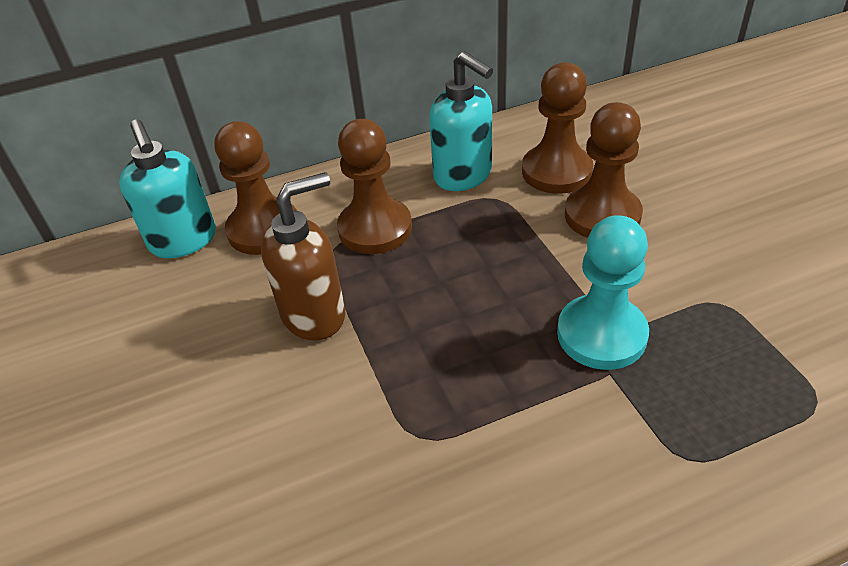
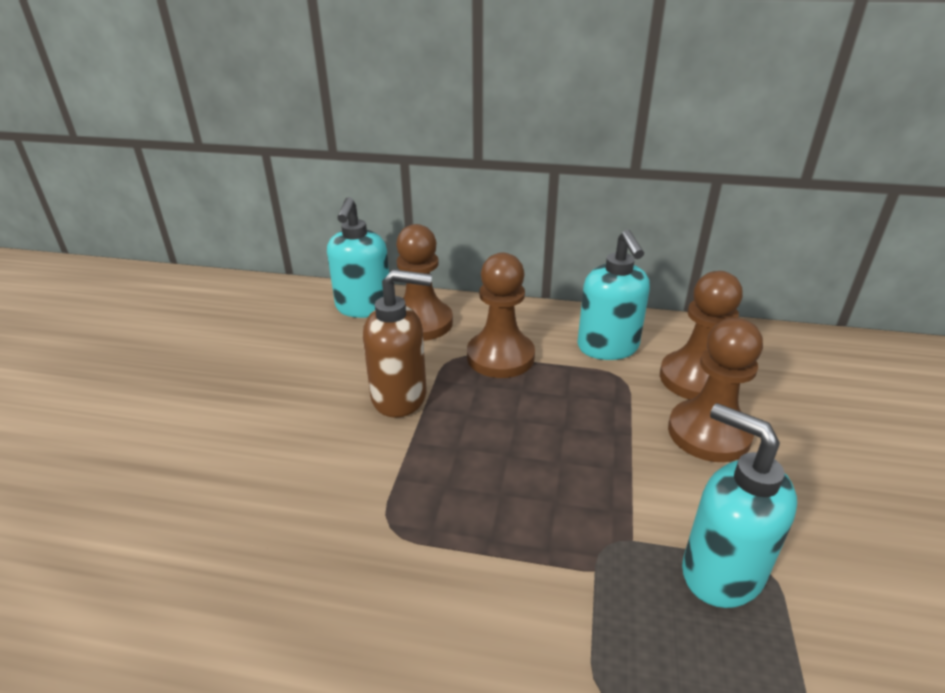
camera: 30 degrees right, 10 degrees down
(601, 334) = (616, 533): turquoise pawn -> none
(693, 322) = (720, 572): none -> turquoise soap dispenser

